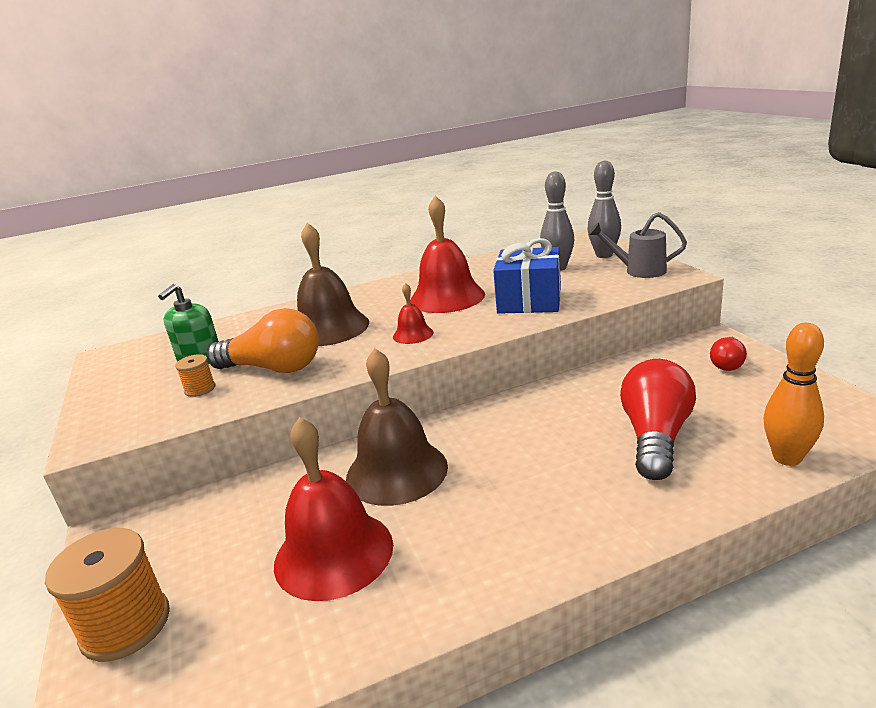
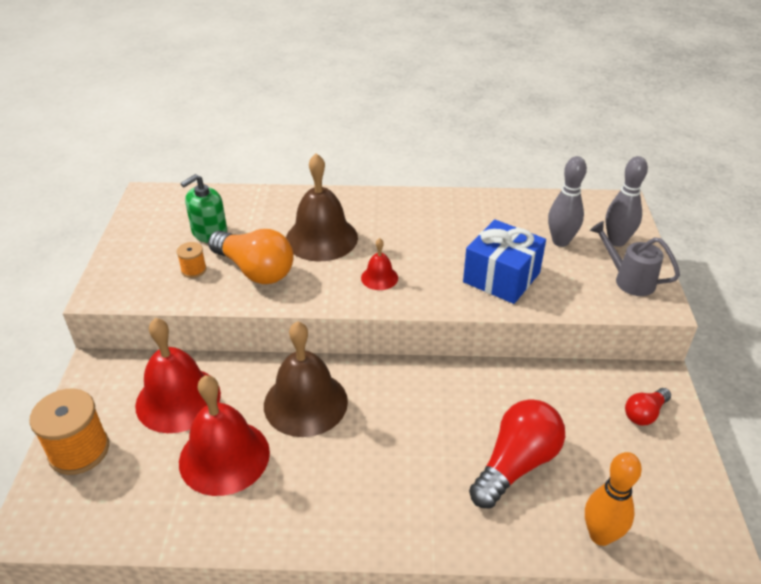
camera: 20 degrees right, 15 degrees up
(447, 297) = (437, 240): red bell -> red bell (178, 399)

